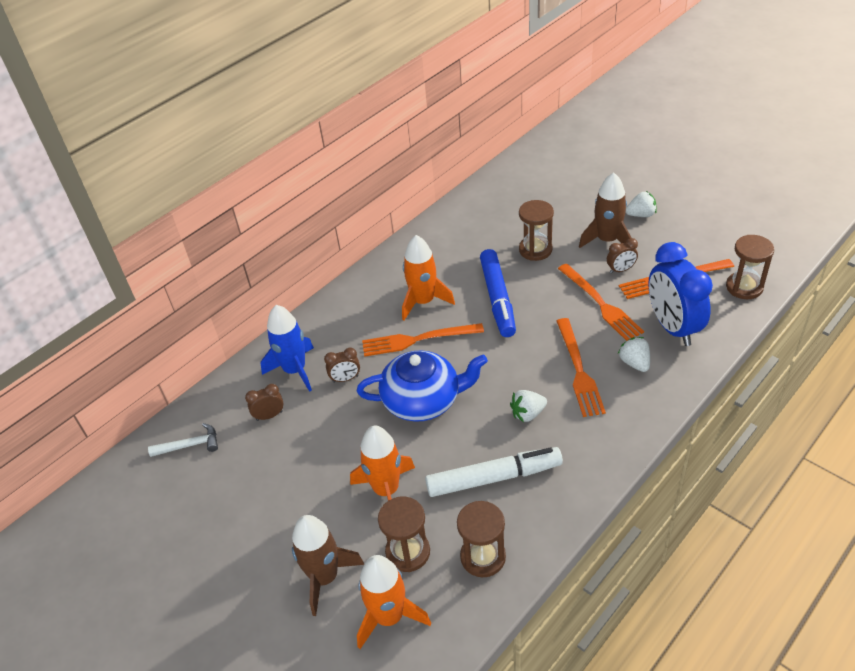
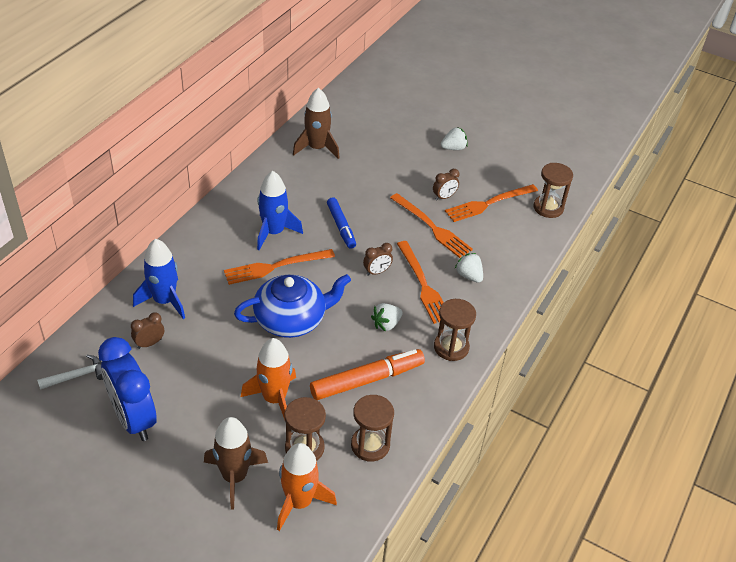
camera: 20 degrees left, 0 degrees up
(345, 379) = (215, 305): brown clock -> brown clock (377, 272)
(423, 301) = (274, 232): orange rocket -> blue rocket
(494, 478) = (367, 380): white marker -> orange marker
(497, 299) = (341, 227): blue marker -> blue marker, size x0.66
(535, 250) = (366, 182): brown hourglass -> brown hourglass (451, 347)
(607, 240) = (428, 171): brown rocket -> brown rocket (317, 148)
(672, 327) = (495, 244): blue clock -> blue clock (133, 419)

